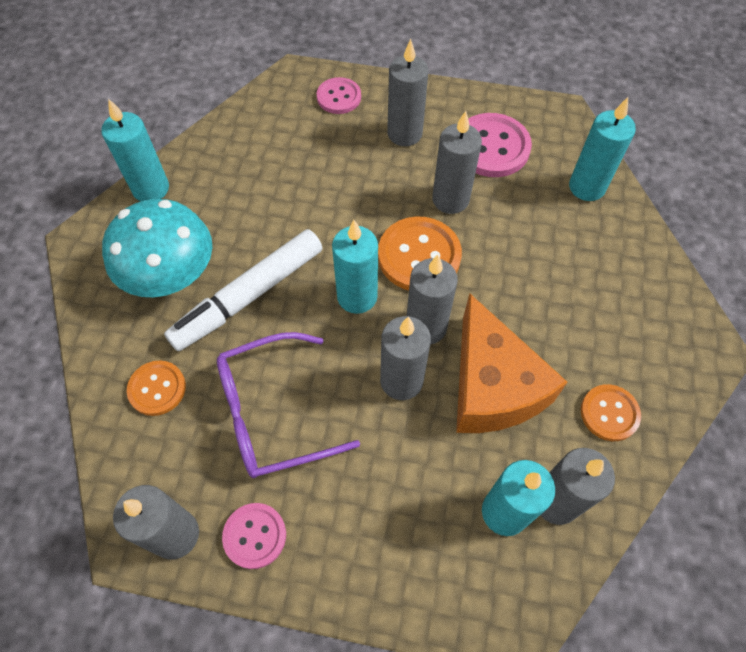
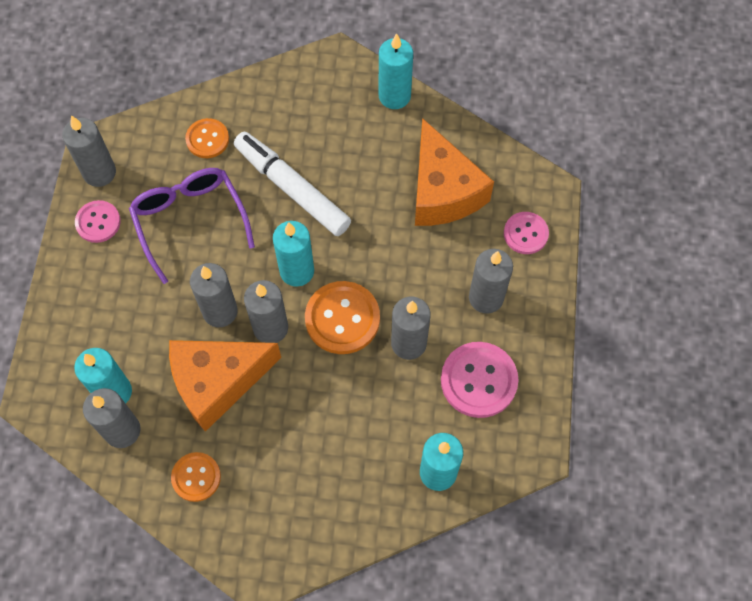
camera: 85 degrees right, 5 degrees up
(171, 276) = (307, 129): turquoise mushroom -> none
(279, 156) = (443, 191): none -> orange cheese

